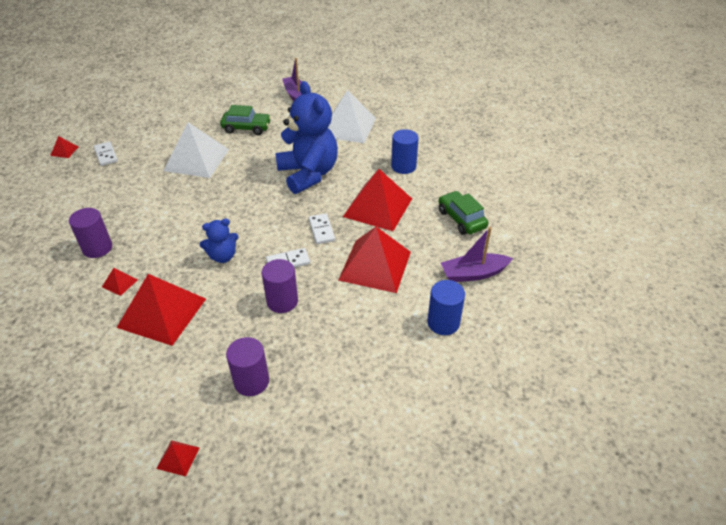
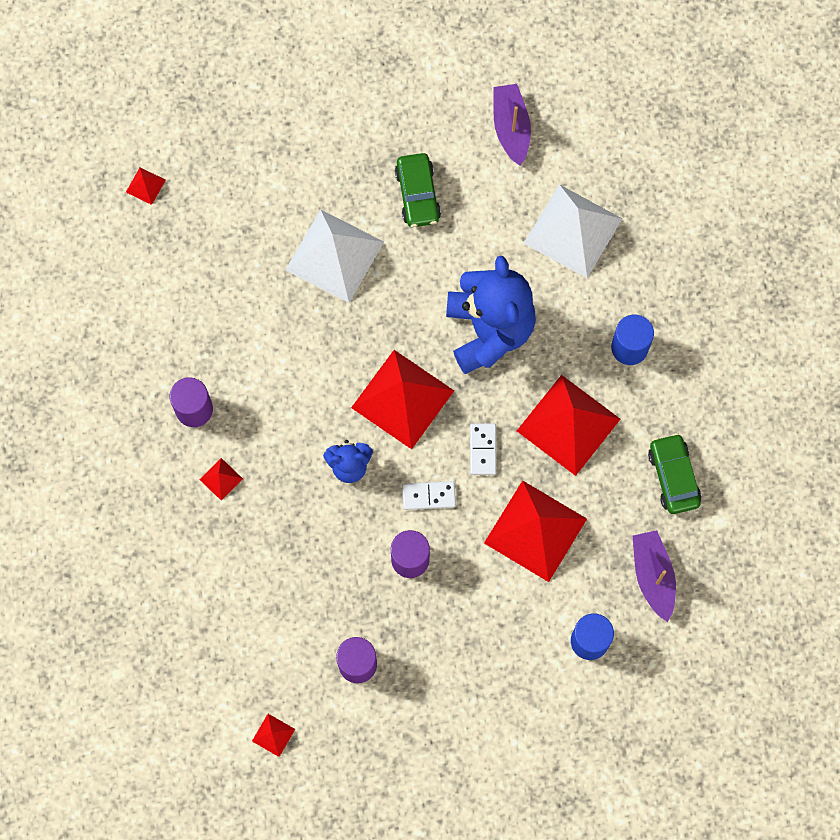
camera: 15 degrees right, 30 degrees up
(106, 155) = (205, 211): white domino -> none
(162, 313) = (268, 540): red pyramid -> red pyramid (402, 399)
(246, 128) = (417, 195): green car -> green car turned 60 degrees clockwise
(473, 273) = (653, 576): purple boat -> purple boat turned 75 degrees clockwise

